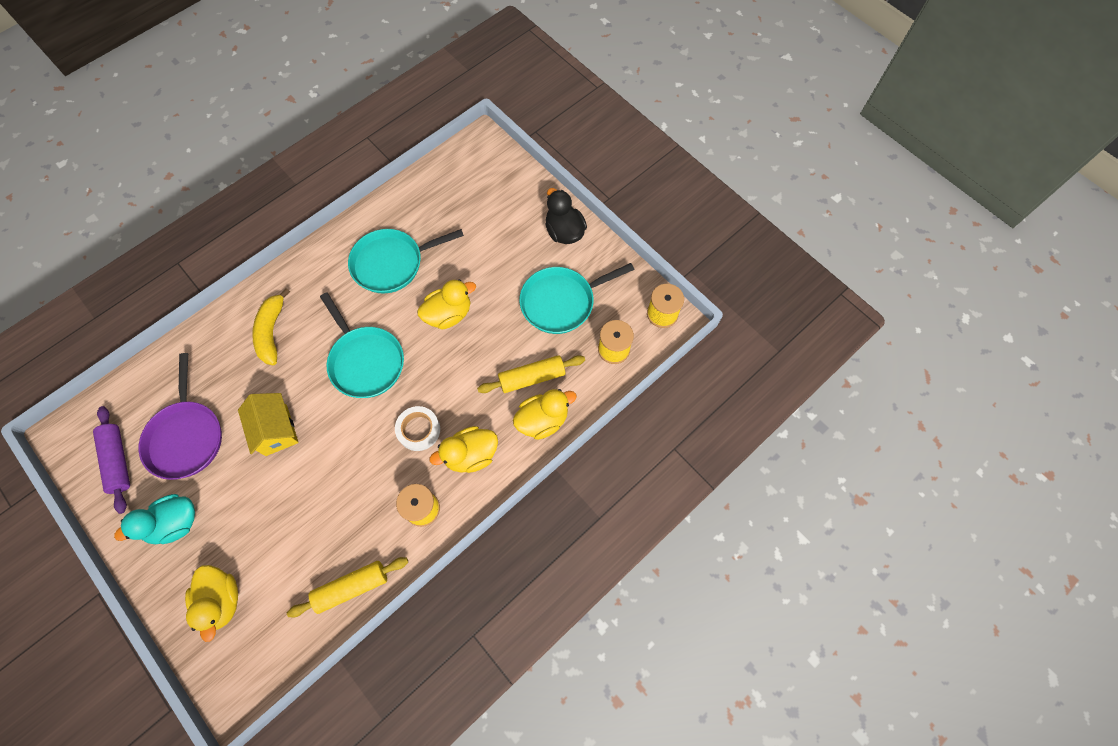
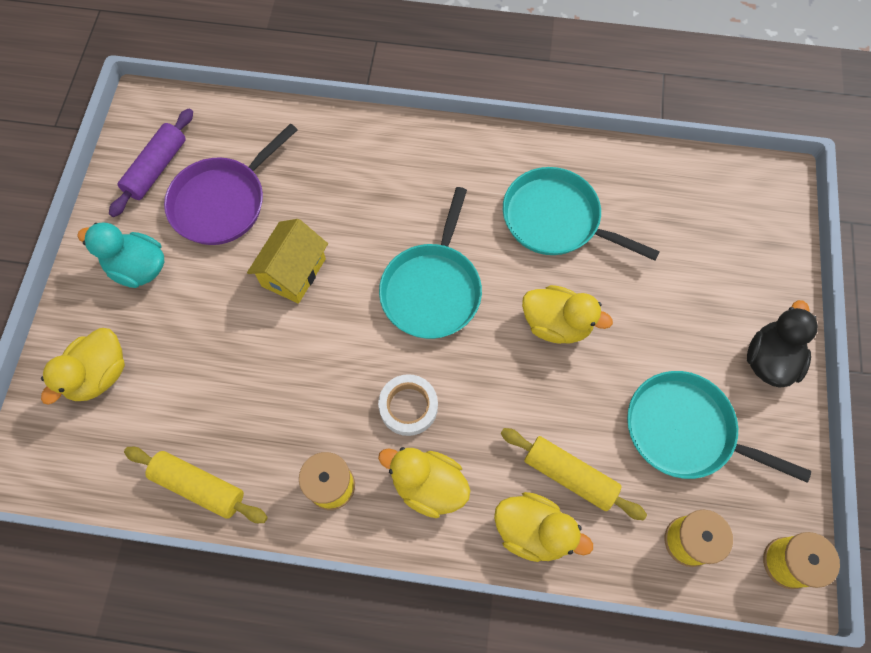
camera: 50 degrees right, 0 degrees up
(272, 332) = (384, 179): yellow banana -> none

